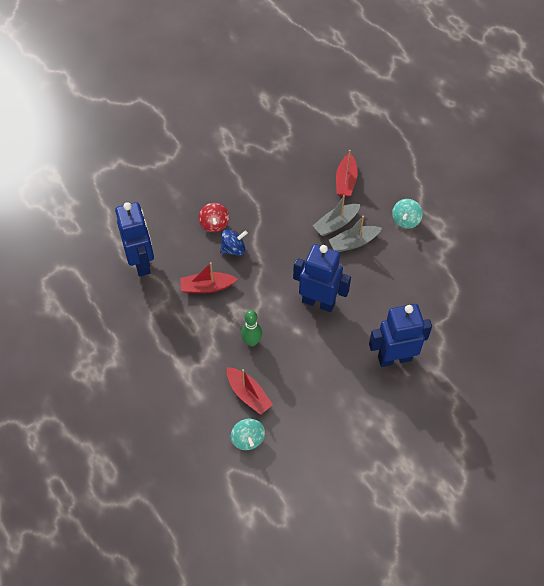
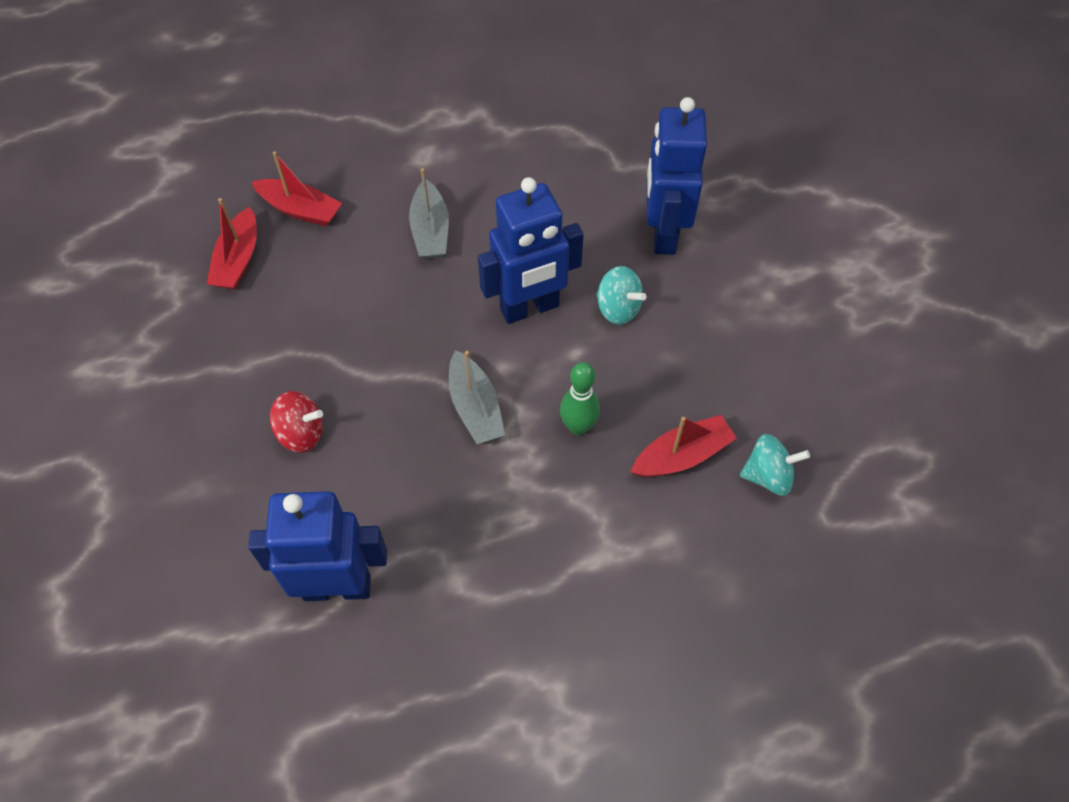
camera: 75 degrees left, 0 degrees up
(207, 287) = (438, 476): red boat -> red boat (238, 260)
(233, 249) = (371, 413): blue spinning top -> none
(318, 302) = (530, 308): blue robot -> blue robot turned 150 degrees counterclockwise
(336, 224) = (382, 245): grey boat -> grey boat (475, 407)
(405, 220) = (415, 153): turquoise spinning top -> turquoise spinning top (618, 309)

